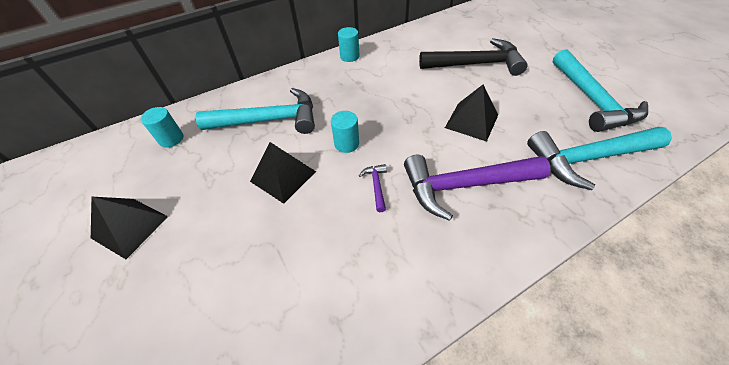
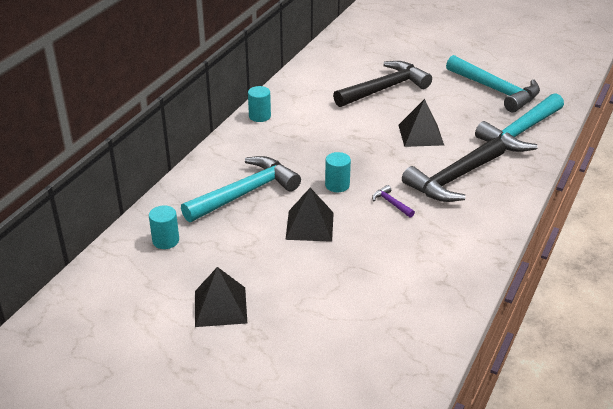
camera: 35 degrees left, 15 degrees down
(465, 185) = (454, 179): purple hammer -> black hammer

